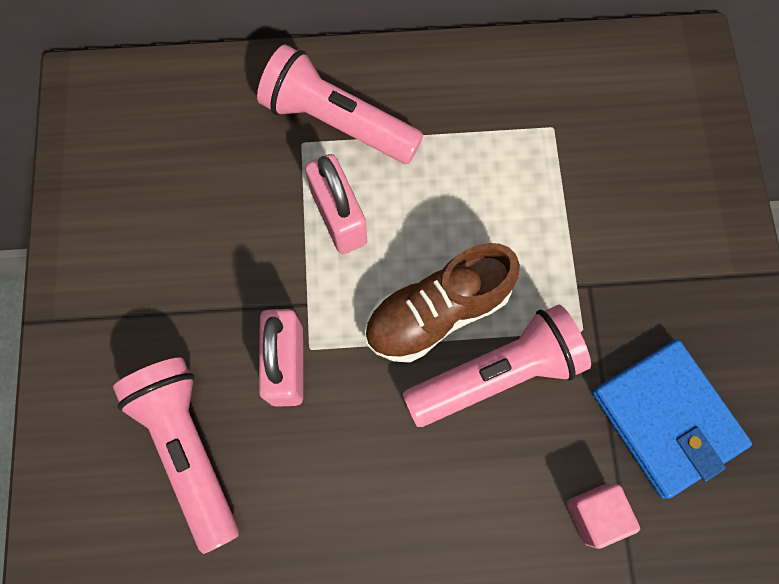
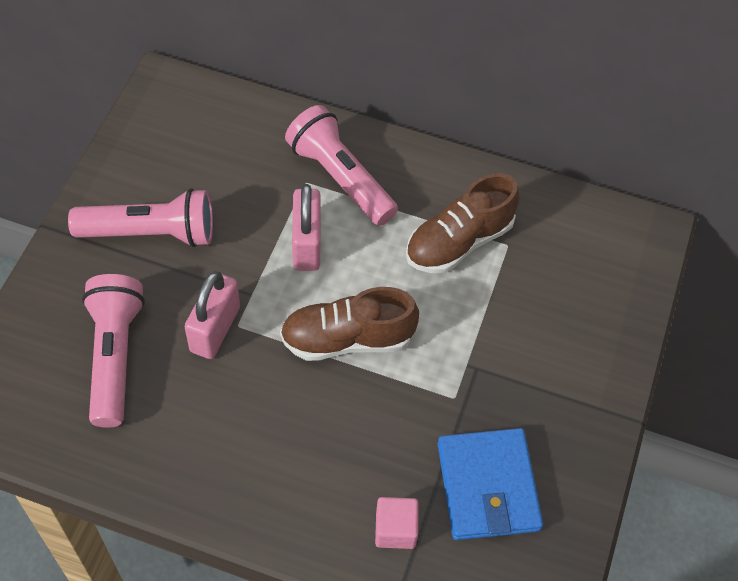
camera: 20 degrees right, 15 degrees down
(497, 374) = (370, 400): pink flashlight -> pink flashlight (151, 233)
(500, 145) = (459, 242): none -> brown shoe

